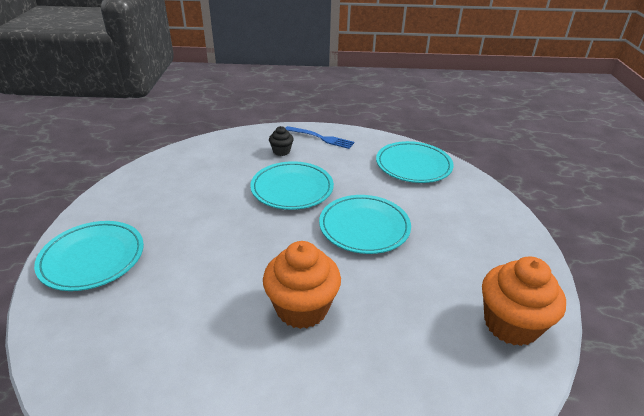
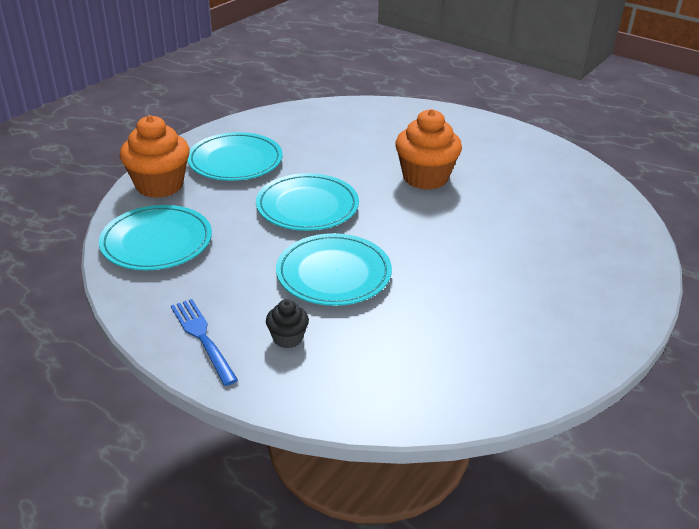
camera: 145 degrees left, 0 degrees up
(92, 258) = (600, 283): turquoise plate -> turquoise plate (235, 161)
(511, 324) = (293, 122): orange cupcake -> orange cupcake (159, 185)

